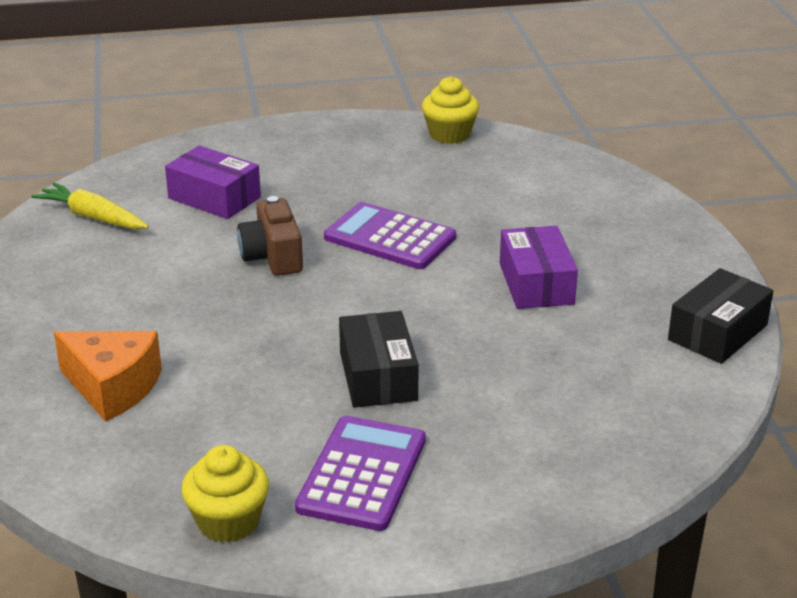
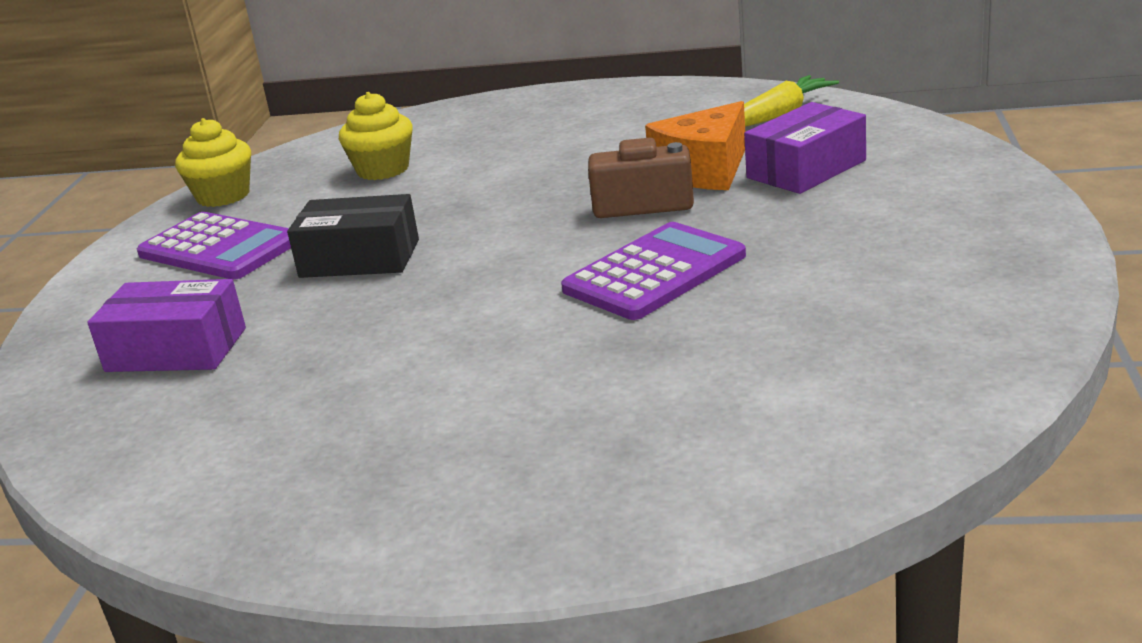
camera: 110 degrees right, 5 degrees down
(113, 387) = (448, 146): orange cheese -> orange cheese (705, 171)
(449, 134) = (998, 335): yellow cupcake -> yellow cupcake (383, 169)
(536, 283) = (472, 372): purple box -> purple box (176, 350)
(717, 332) = (234, 516): black box -> none

